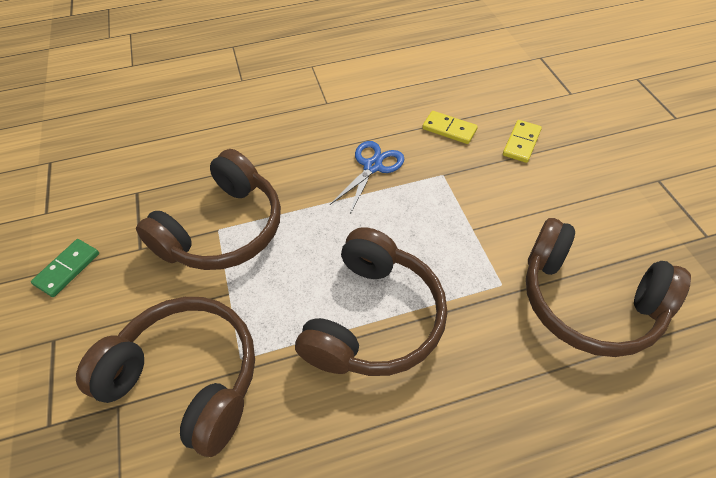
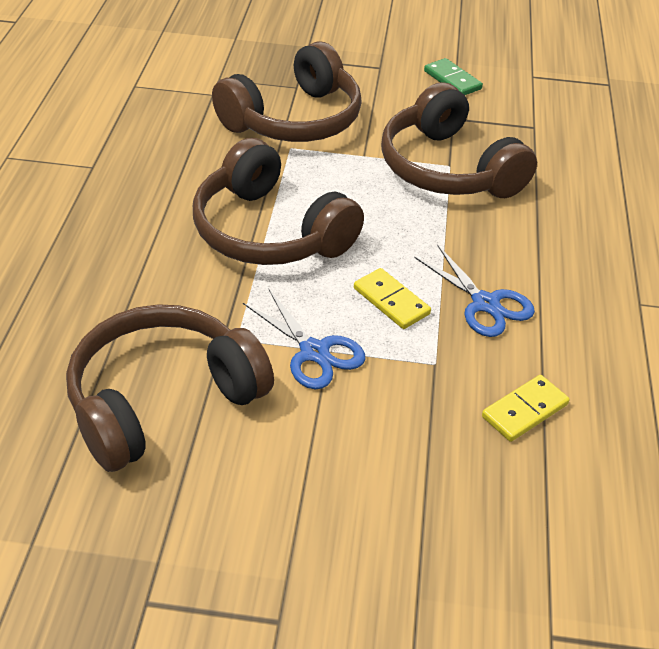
camera: 110 degrees right, 10 degrees down
(479, 236) = (314, 352): none -> blue scissors
(521, 143) = (454, 483): yellow domino -> yellow domino (391, 301)

